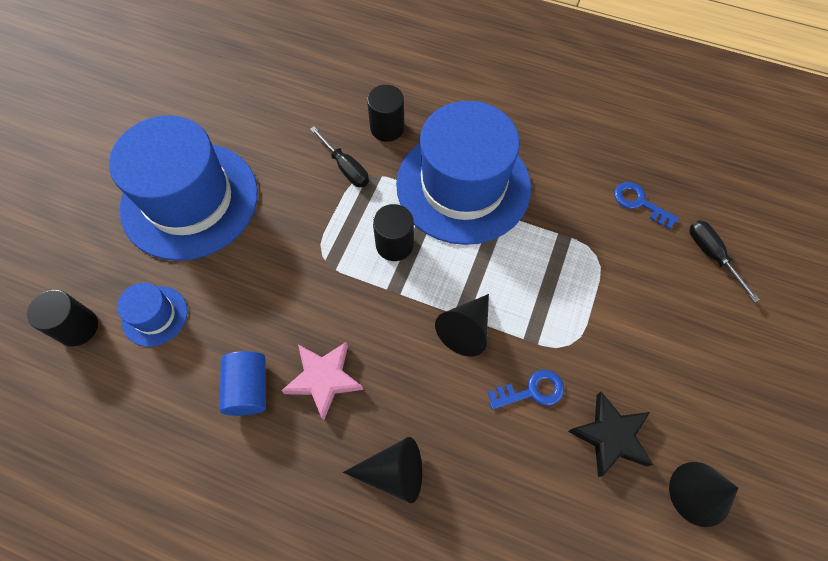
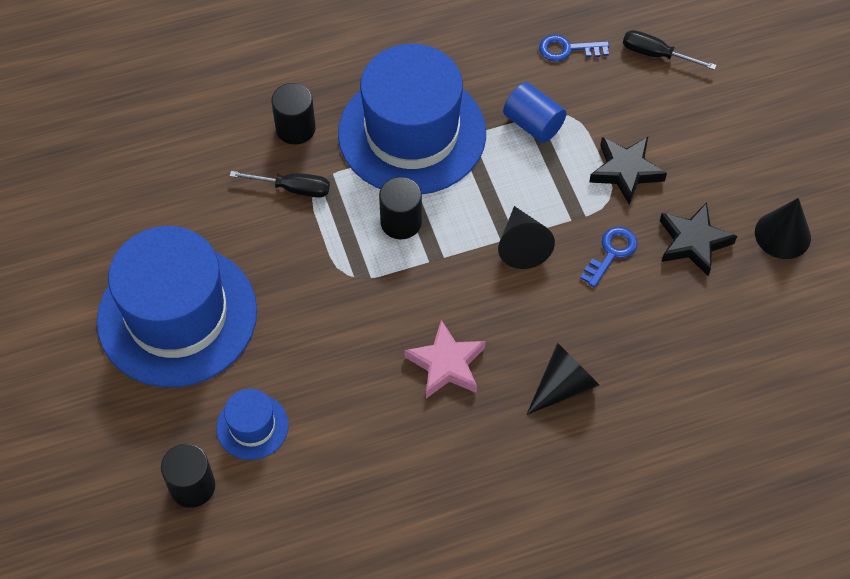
camera: 40 degrees left, 5 degrees down
(248, 388) = (393, 417): blue cylinder -> blue cylinder (533, 124)
(603, 332) = (626, 171): none -> black star

